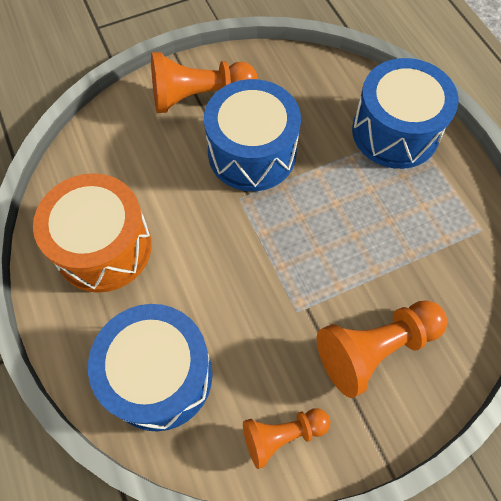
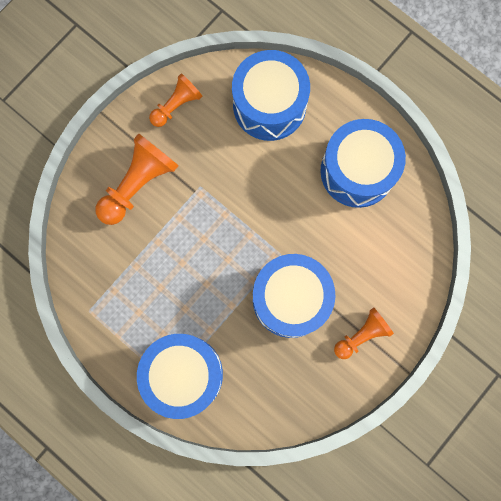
camera: 155 degrees right, 15 degrees up
(103, 247) = (357, 171): orange drum -> blue drum
(199, 96) = (362, 335): orange pawn -> orange pawn, size x0.62

